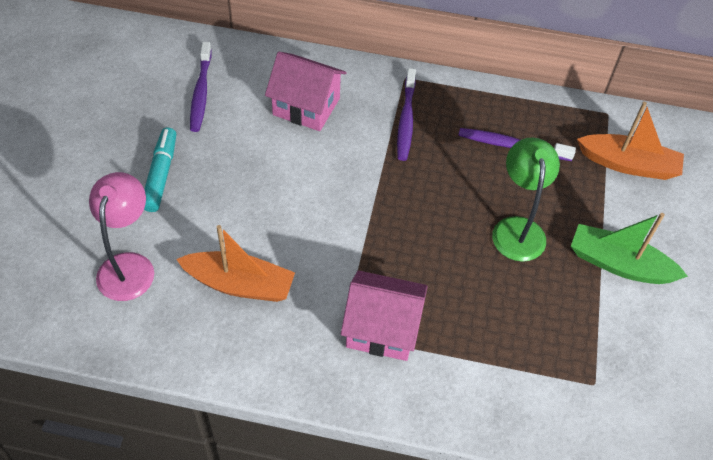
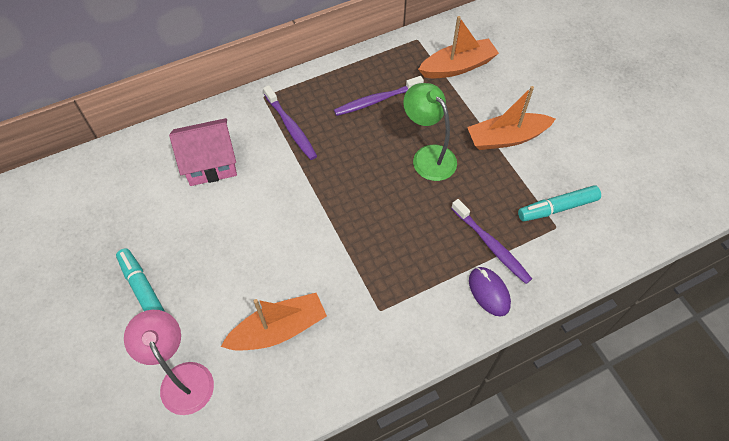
camera: 35 degrees left, 5 degrees up
(201, 92) = (117, 204): purple toothbrush -> purple toothbrush (491, 245)
(382, 328) = (402, 288): pink house -> none
(464, 393) = (489, 292): none -> purple mouse
(613, 367) = (557, 208): none -> turquoise marker
(619, 264) = (506, 138): green boat -> orange boat

